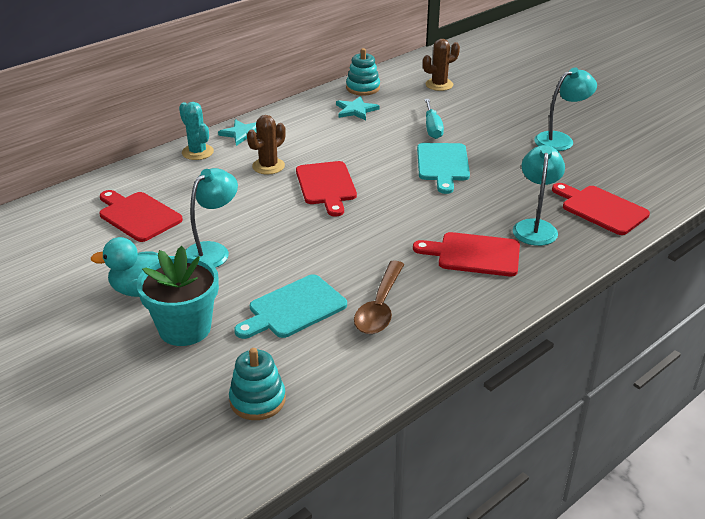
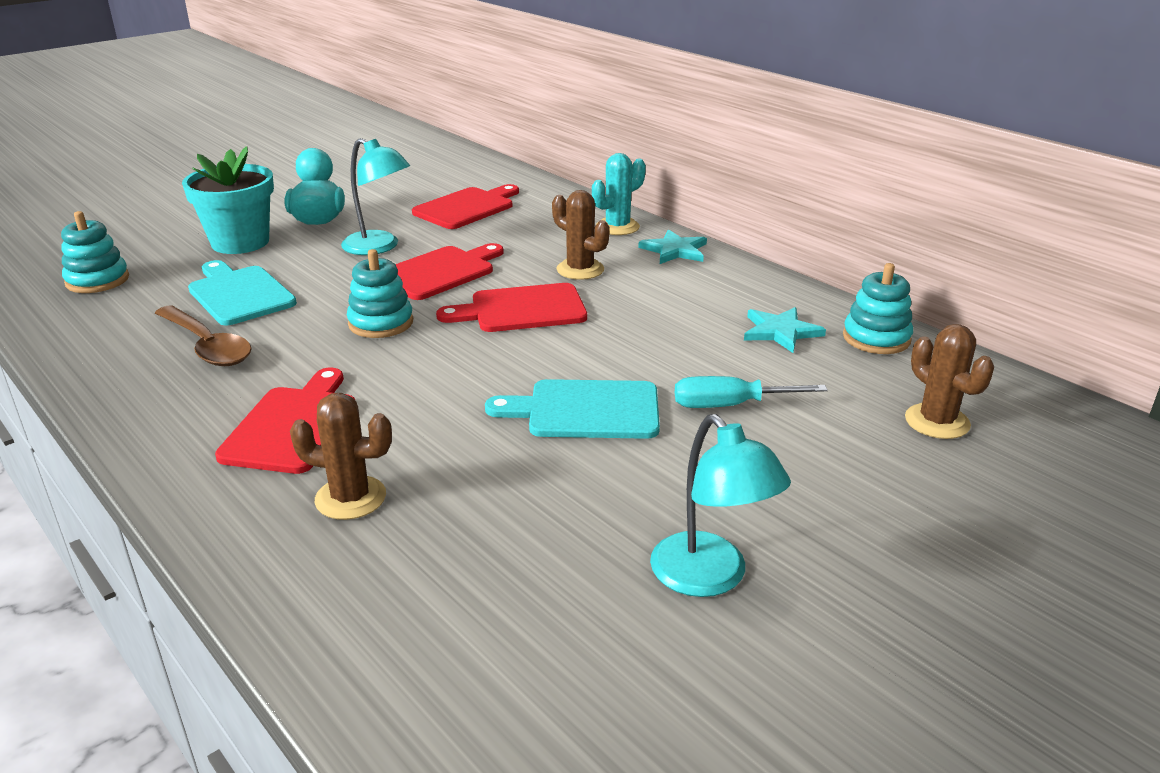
camera: 90 degrees right, 5 degrees down
(344, 237) = (381, 323): none -> turquoise stacking toy
(380, 307) = (208, 346): brown spoon -> brown spoon turned 150 degrees counterclockwise
(535, 227) = (350, 498): turquoise lamp -> brown cactus
(601, 209) = (390, 600): red cutting board -> red cutting board (440, 272)

